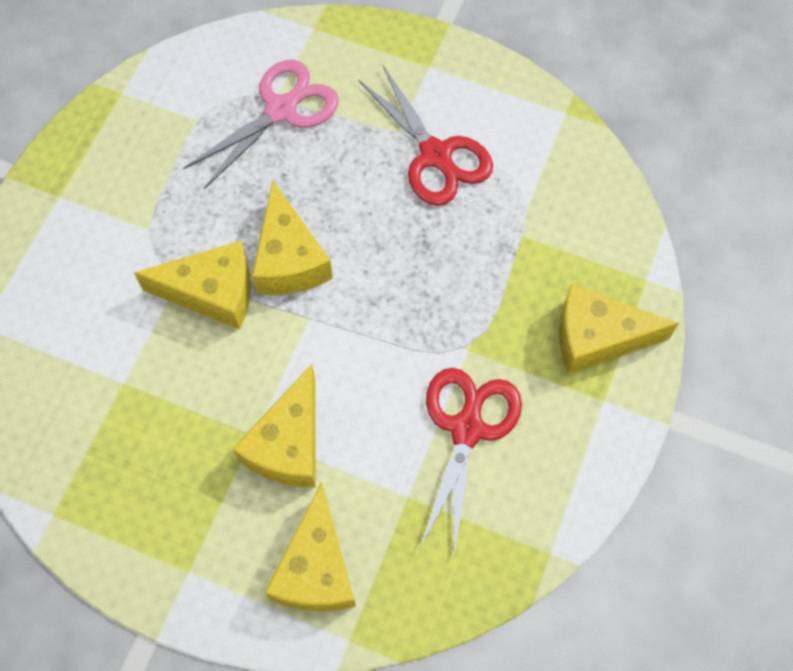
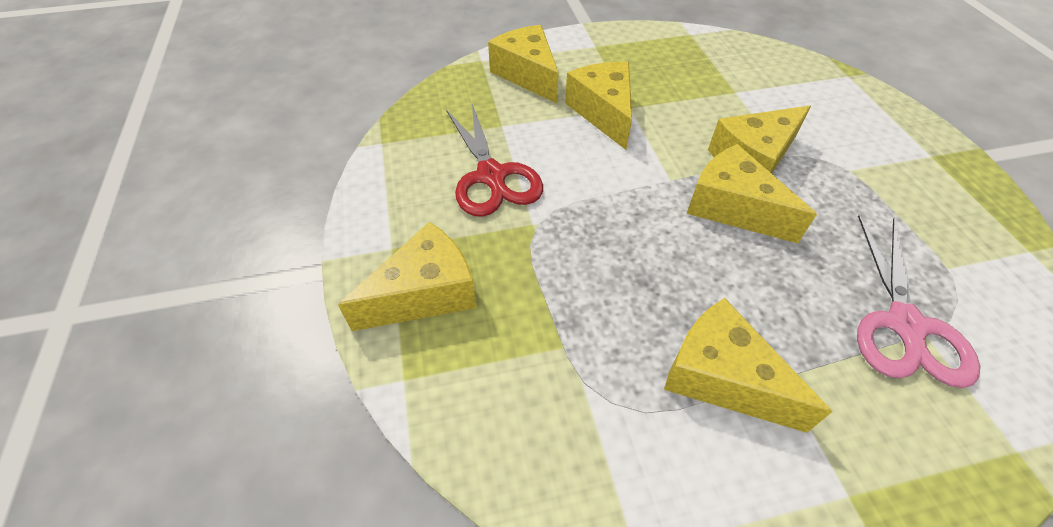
camera: 145 degrees right, 15 degrees down
(435, 155) = (722, 377): red scissors -> yellow cheese

